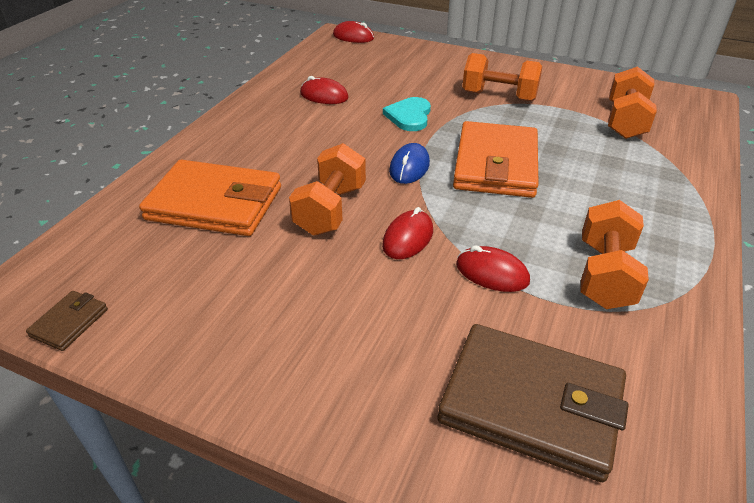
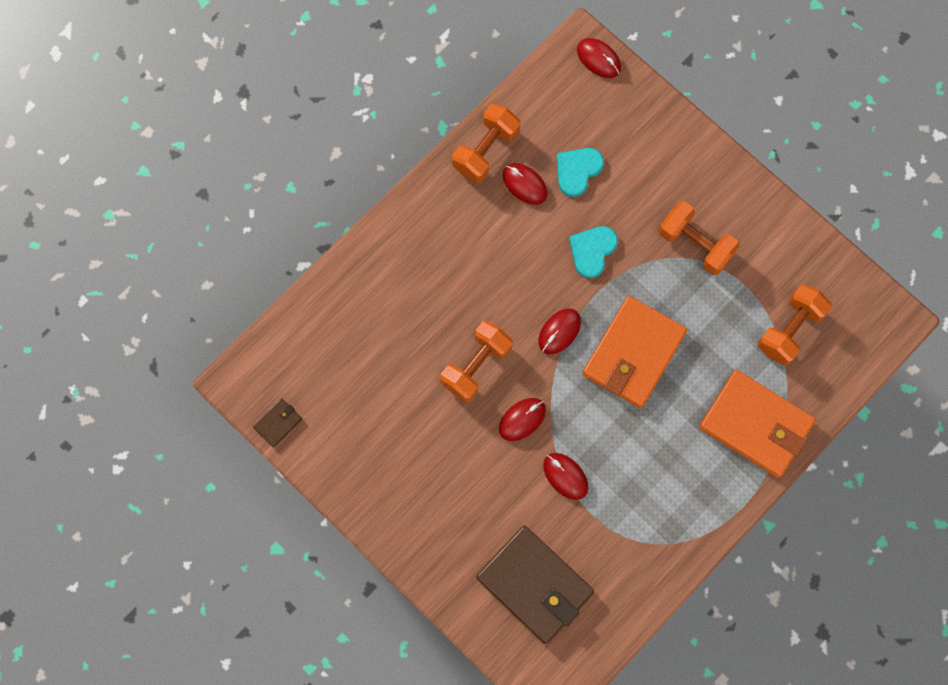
camera: 20 degrees right, 35 degrees up
(215, 203) = (390, 326): orange wallet -> orange wallet (755, 424)
(368, 82) = (577, 170): none -> turquoise heart
(409, 167) = (559, 331): blue mouse -> red mouse
(604, 275) = (642, 506): orange dumbbell -> orange dumbbell (486, 150)

